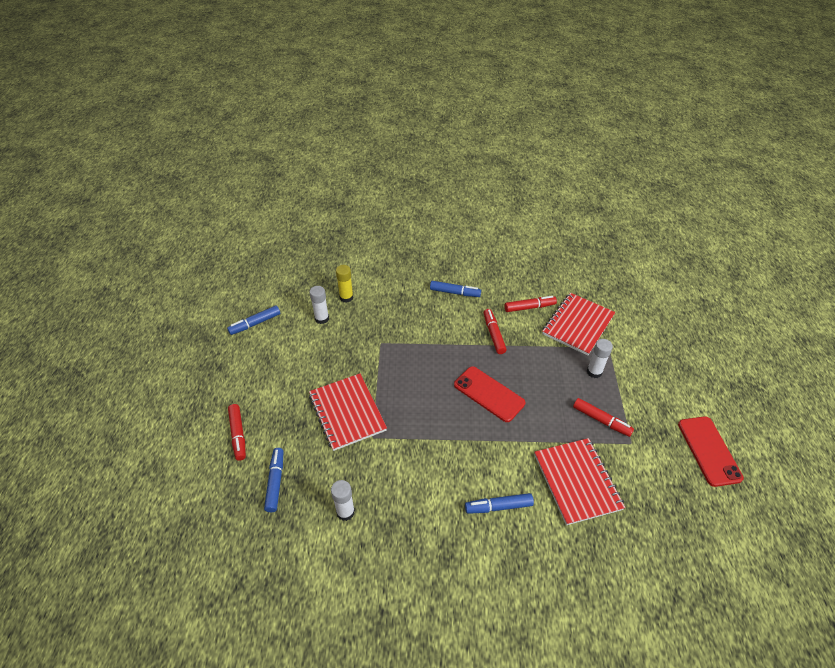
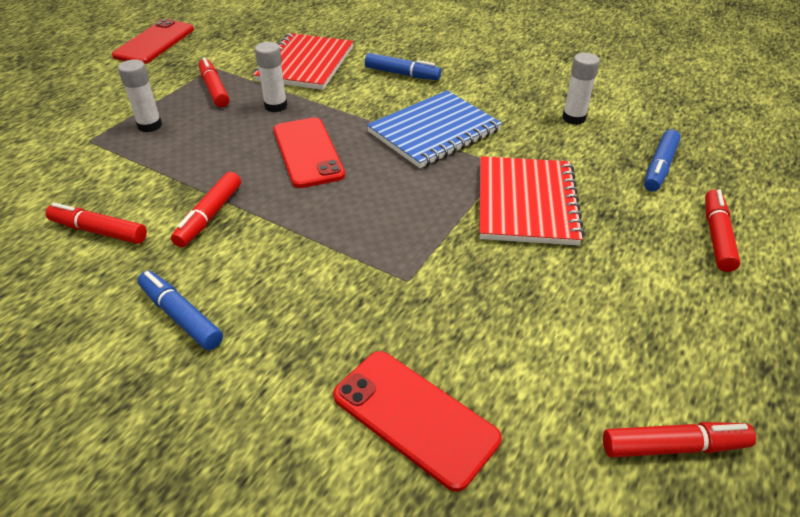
camera: 150 degrees left, 5 degrees down
(255, 323) = (673, 446): blue marker -> red marker
(322, 318) = (500, 385): white glue stick -> white glue stick (276, 106)
(346, 297) = (415, 417): yellow glue stick -> red phone
(431, 448) = (434, 131): none -> blue notebook
(578, 325) = (76, 178): red notebook -> none

